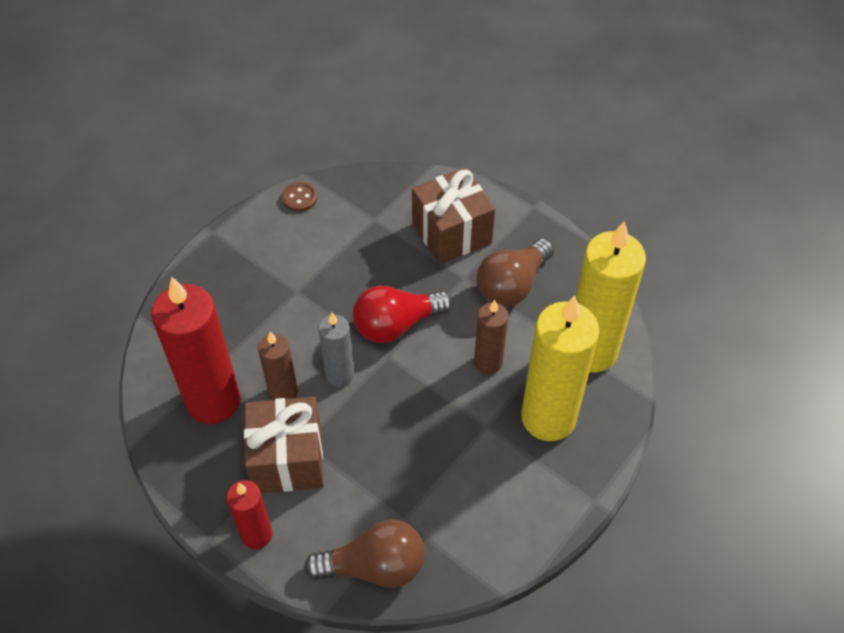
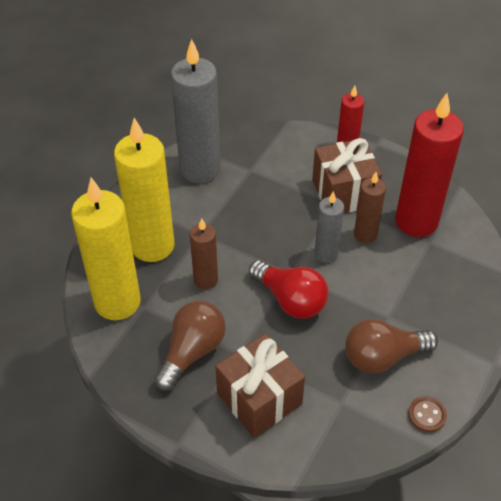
camera: 170 degrees right, 5 degrees down
(374, 566) = (263, 144): brown light bulb -> brown light bulb (383, 357)
(396, 325) = (290, 300): red light bulb -> red light bulb turned 75 degrees clockwise
(475, 532) = (200, 169): none -> grey candle

